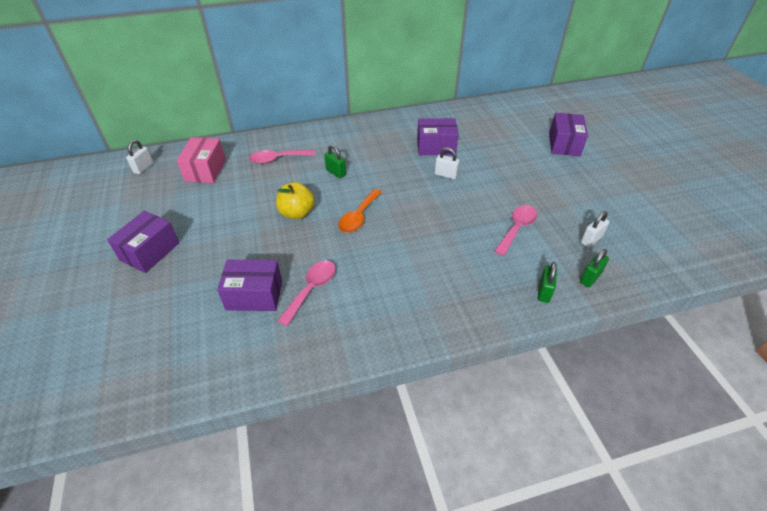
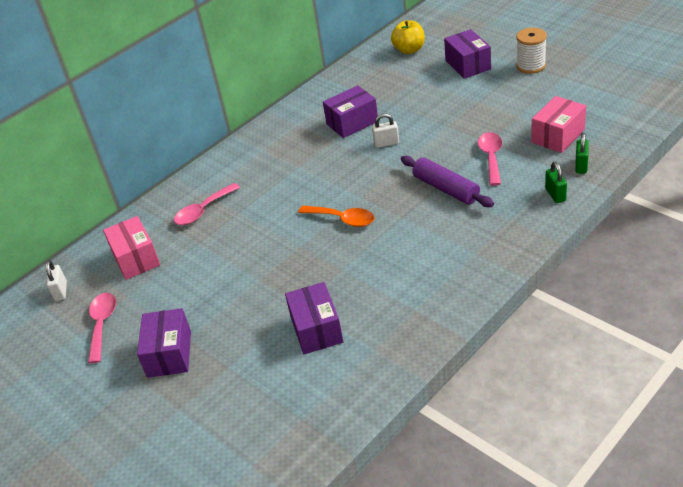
camera: 25 degrees left, 5 degrees down
(254, 295) = (316, 329): purple box -> purple box turned 75 degrees counterclockwise
(297, 213) = (279, 246): yellow apple -> yellow apple (409, 50)
(311, 289) = (363, 297): pink spoon -> pink spoon (102, 324)
(336, 172) = (278, 193): green padlock -> none
(358, 217) = (342, 219): orange spoon -> orange spoon turned 60 degrees counterclockwise
(457, 235) = (446, 189): none -> purple rolling pin
(591, 240) = (558, 136): white padlock -> pink box
(617, 169) = (531, 66): none -> white spool

